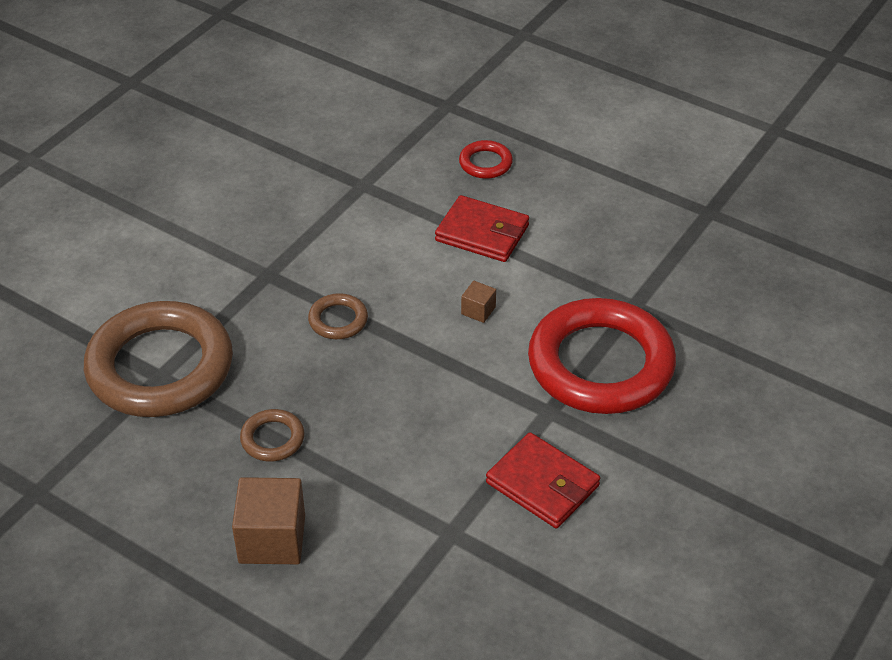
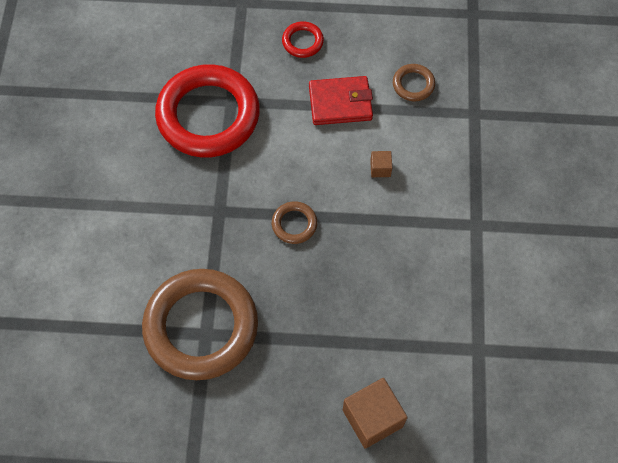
camera: 30 degrees left, 20 degrees up
(272, 439) = (318, 342): brown ring -> brown ring (413, 84)
(542, 484) = (508, 282): red wallet -> none
(600, 364) = (484, 171): red ring -> red ring (208, 115)

